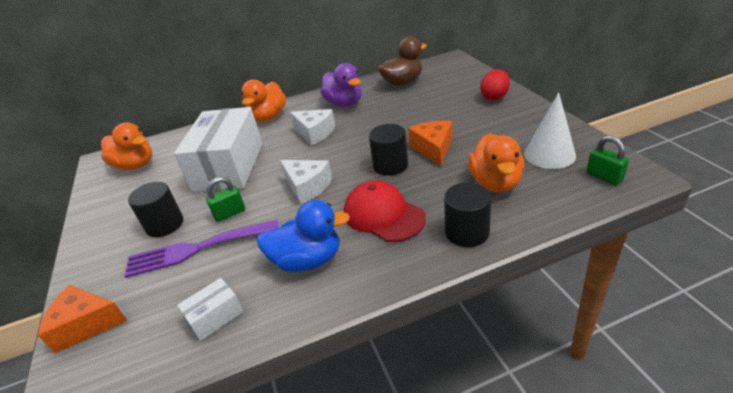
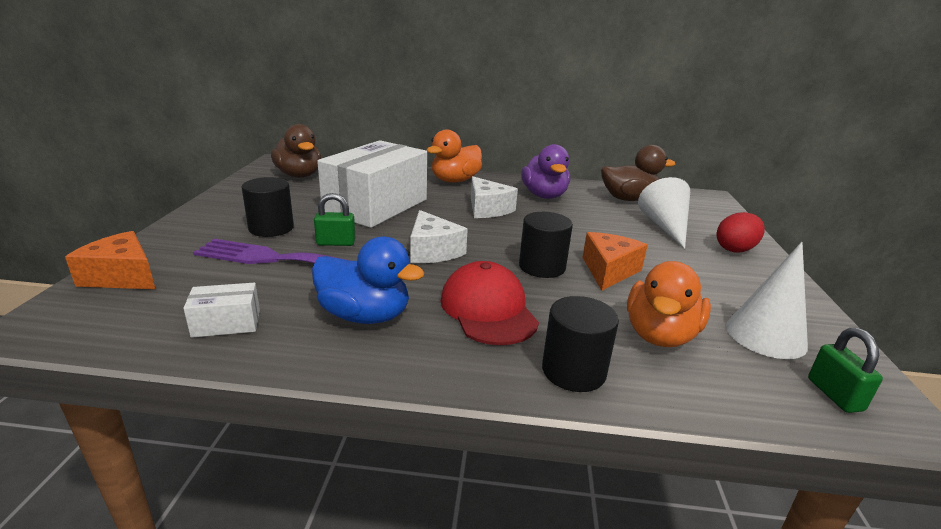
camera: 20 degrees right, 10 degrees down
(135, 165) = (299, 175): orange duck -> brown duck
(442, 97) = (665, 226): none -> white cone

